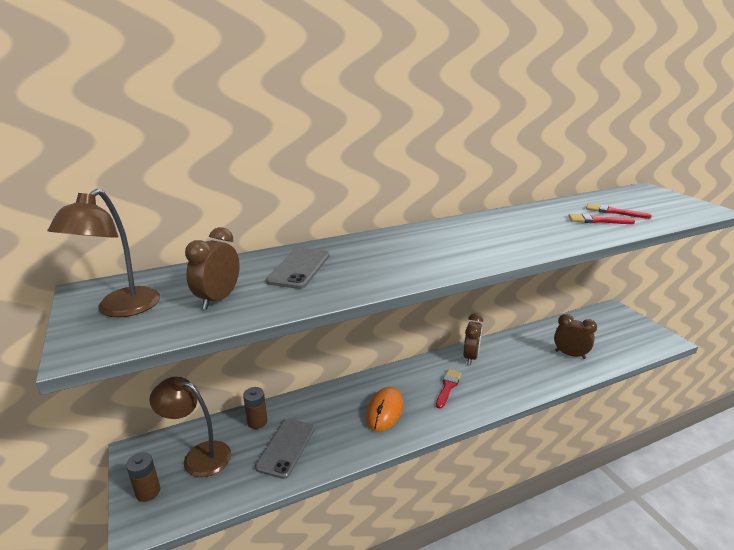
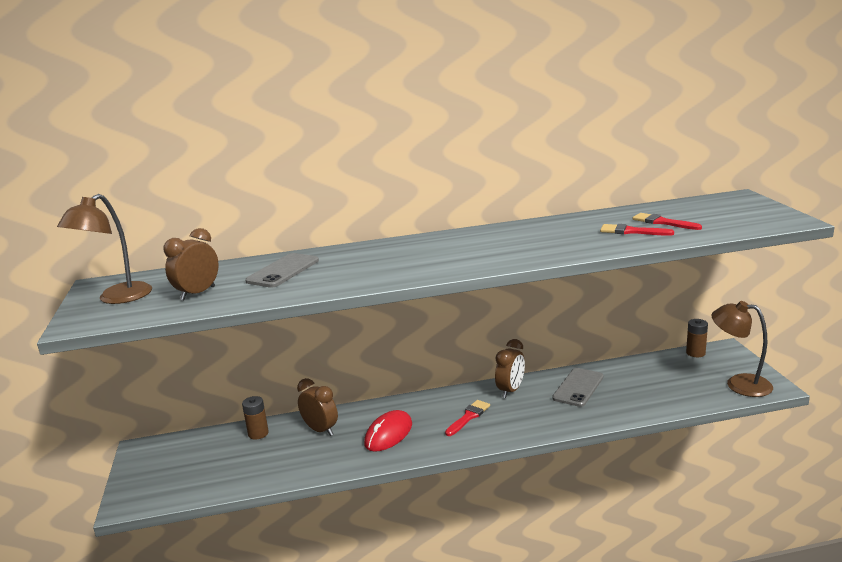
camera: 15 degrees right, 5 degrees down
(148, 492) = (141, 480): brown battery -> brown battery (695, 353)
(198, 456) = (194, 457): brown lamp -> brown lamp (739, 384)
(286, 447) = (276, 457): grey phone -> grey phone (578, 387)
(384, 411) = (388, 434): orange mouse -> red mouse
(570, 354) = (632, 395): brown clock -> brown clock (320, 430)

